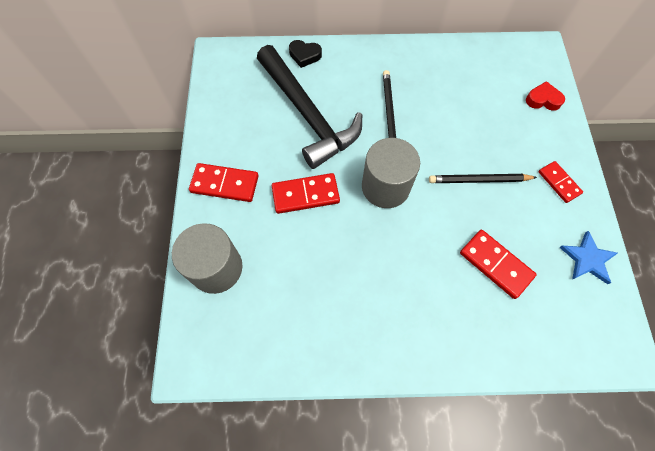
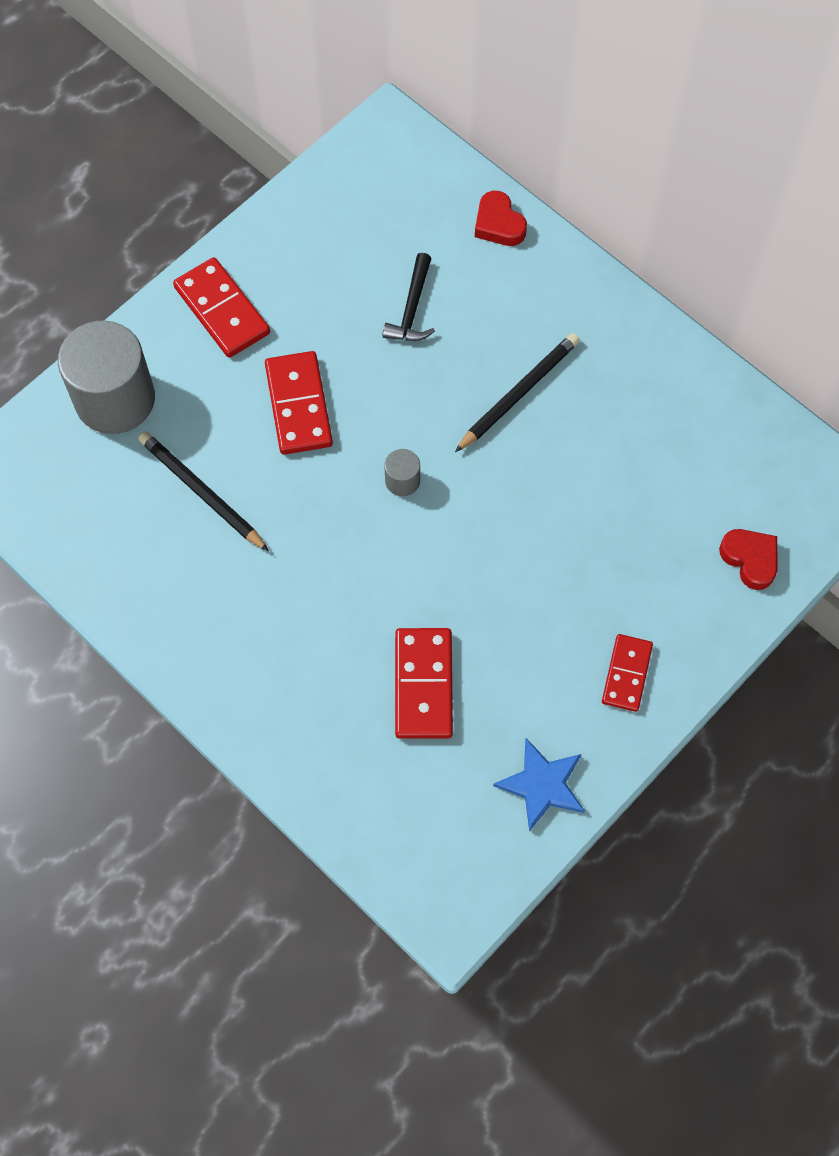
camera: 45 degrees right, 0 degrees up
(305, 55) = (498, 224): black heart -> red heart
(305, 195) = (298, 405): red domino -> red domino turned 45 degrees clockwise
(308, 115) = (412, 309): black hammer -> black hammer, size x0.40
(385, 187) = (402, 481): grey cylinder -> grey cylinder, size x0.43
(479, 180) = (527, 577): black pencil -> black pencil (202, 492)

